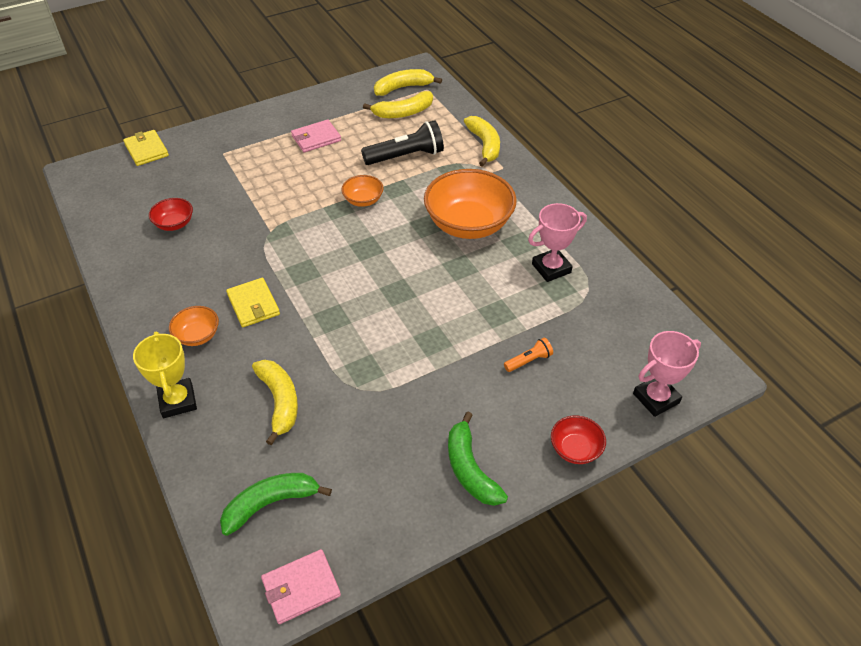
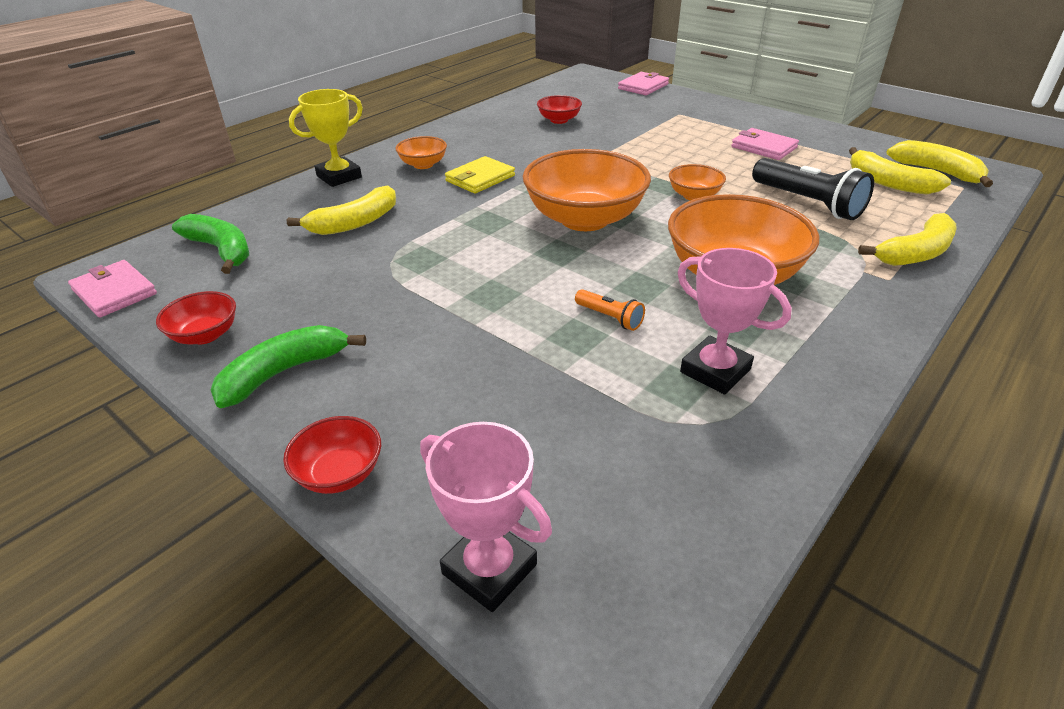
camera: 70 degrees right, 10 degrees down
(146, 150) = (643, 86): yellow wallet -> pink wallet
(360, 265) = (584, 219): none -> orange bowl
(402, 517) = (205, 335): none -> red bowl
(528, 360) = (501, 386): orange flashlight -> orange flashlight (610, 317)

